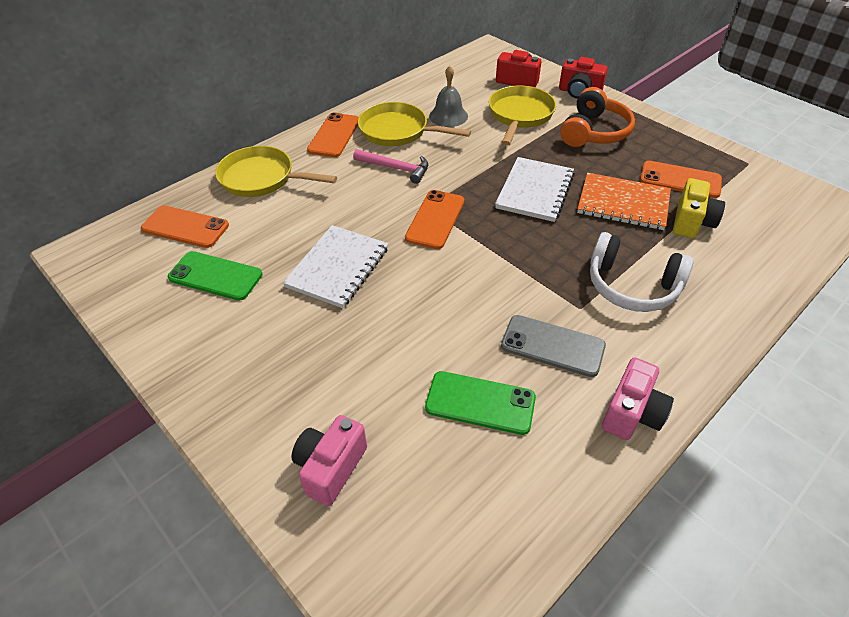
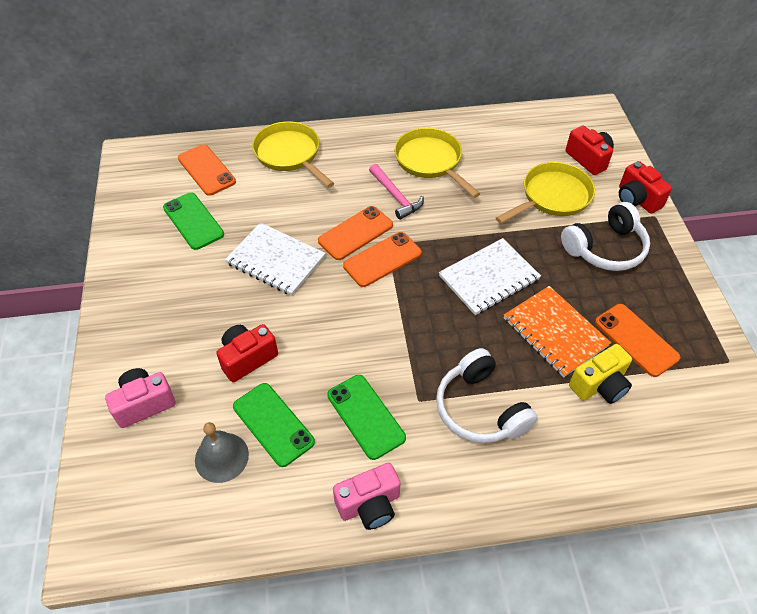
camera: 35 degrees right, 5 degrees up
(334, 135) = (376, 141): orange phone -> orange phone (355, 233)
(337, 267) = (276, 260): white notebook -> white notebook turned 60 degrees clockwise
(396, 363) = (247, 358): none -> red camera
(448, 116) = (487, 166): grey bell -> grey bell (221, 457)
(552, 346) = (365, 416): grey phone -> green phone
(594, 132) = (605, 248): orange headphones -> white headphones

